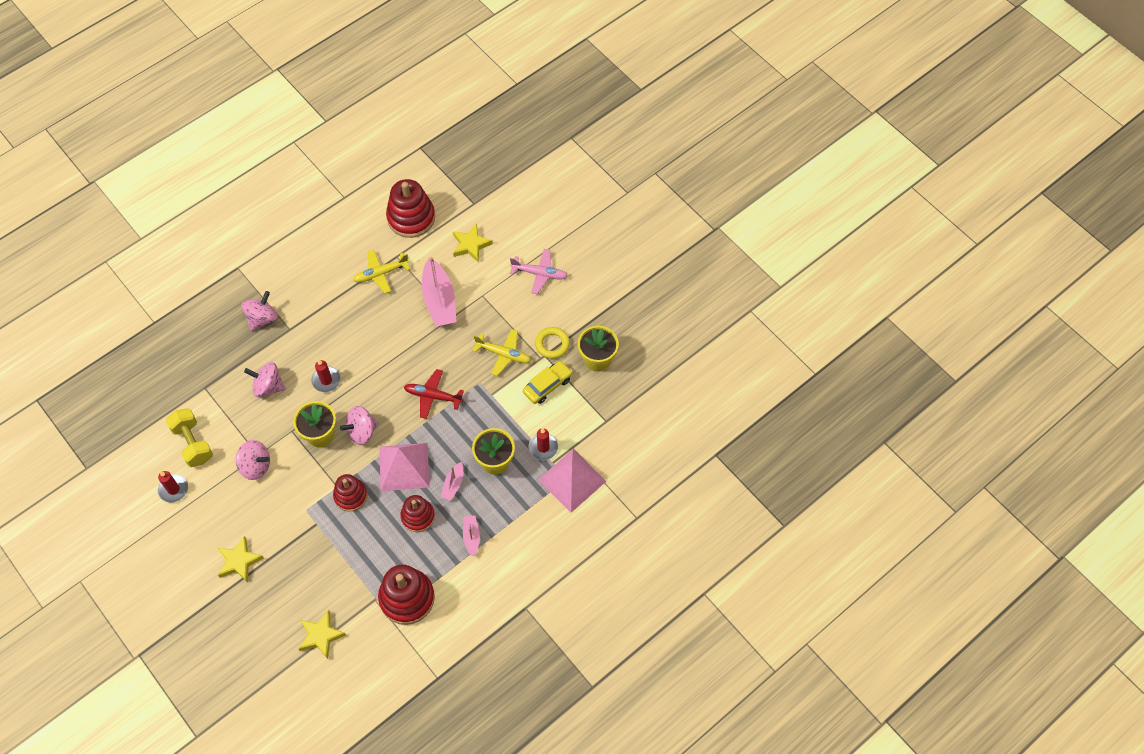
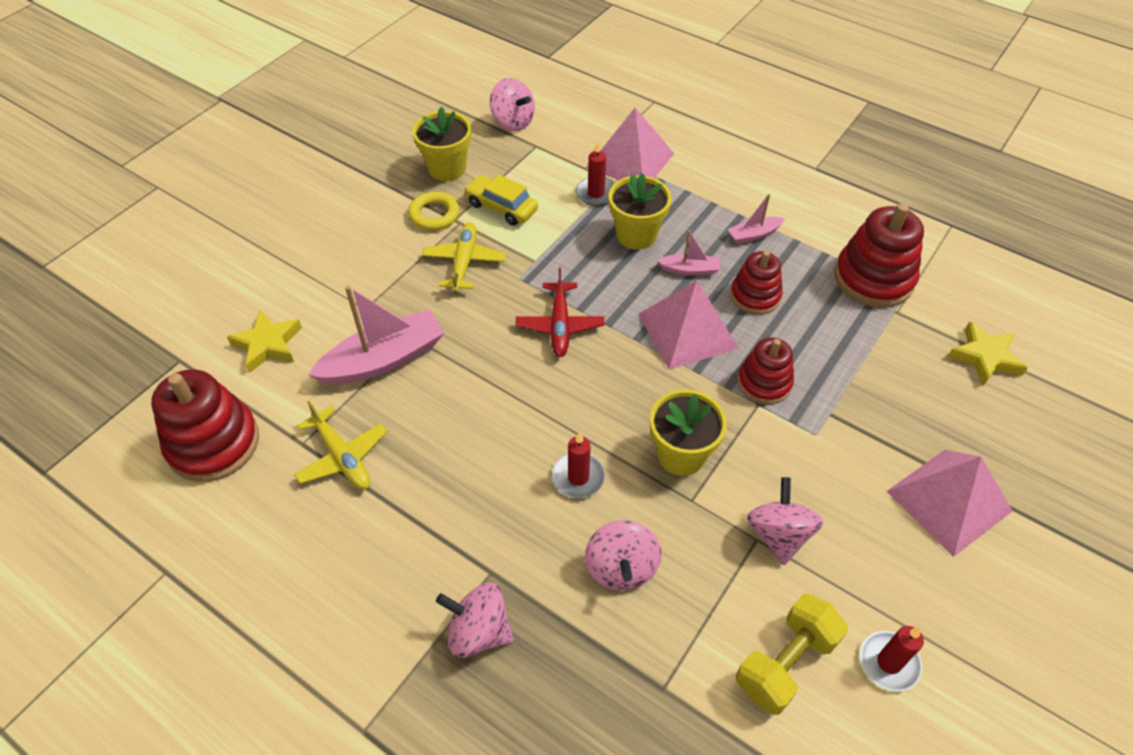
camera: 105 degrees left, 10 degrees down
(239, 561) = (949, 501): yellow star -> pink pyramid
(361, 431) = (653, 399): pink spinning top -> pink spinning top (513, 122)
(539, 273) = (314, 251): pink plane -> none

